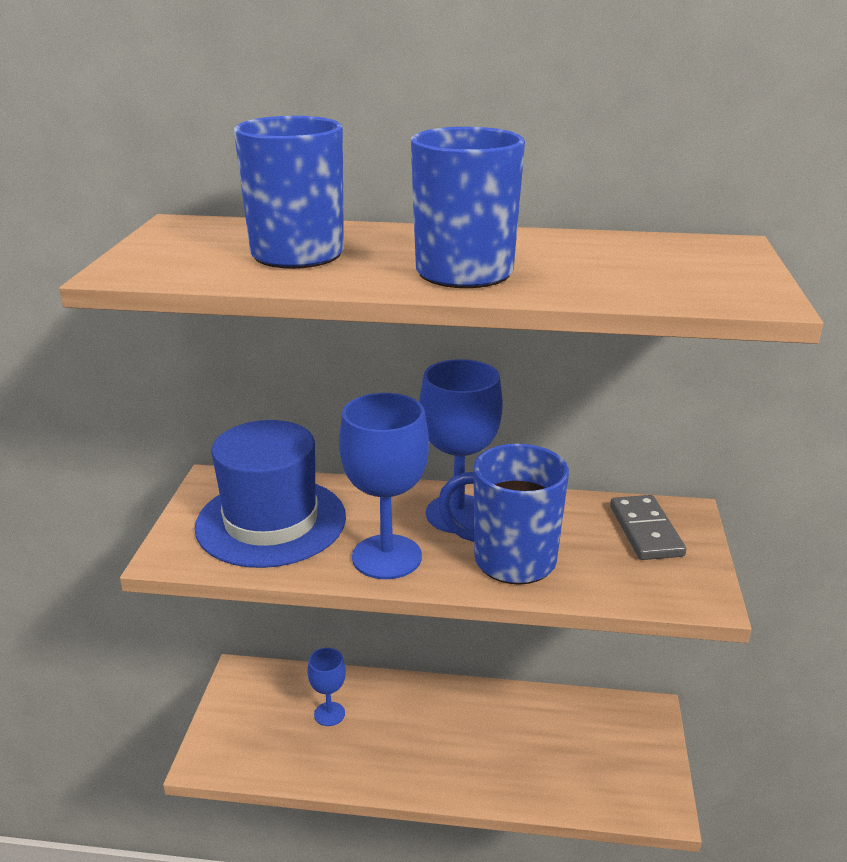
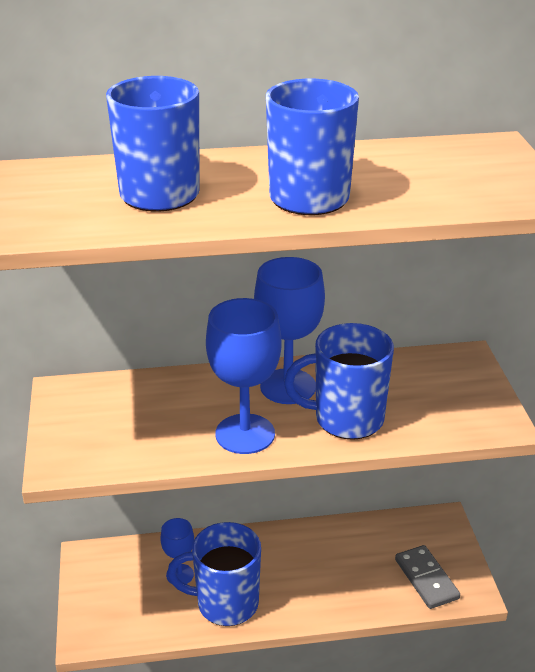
camera: 15 degrees left, 5 degrees up
(271, 522) = (131, 420): blue hat -> none
(367, 757) = (225, 603): none -> blue mug
(646, 531) = (442, 376): grey domino -> grey domino (426, 579)

